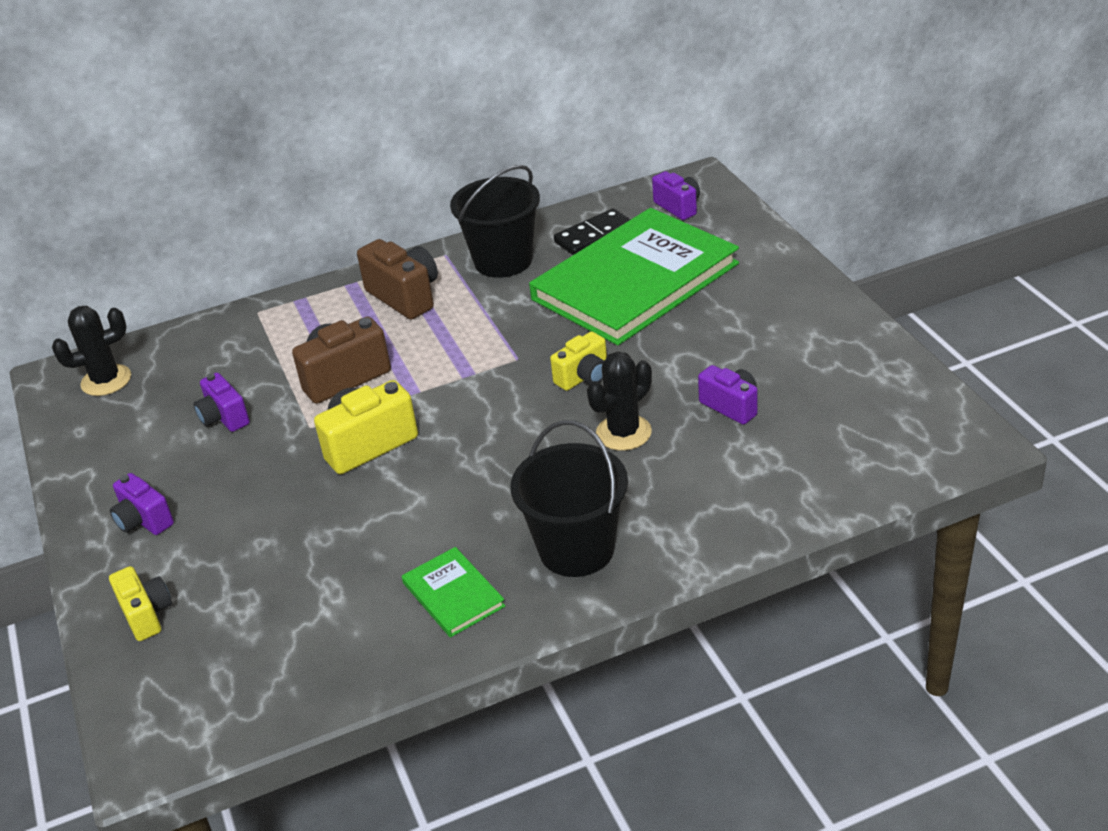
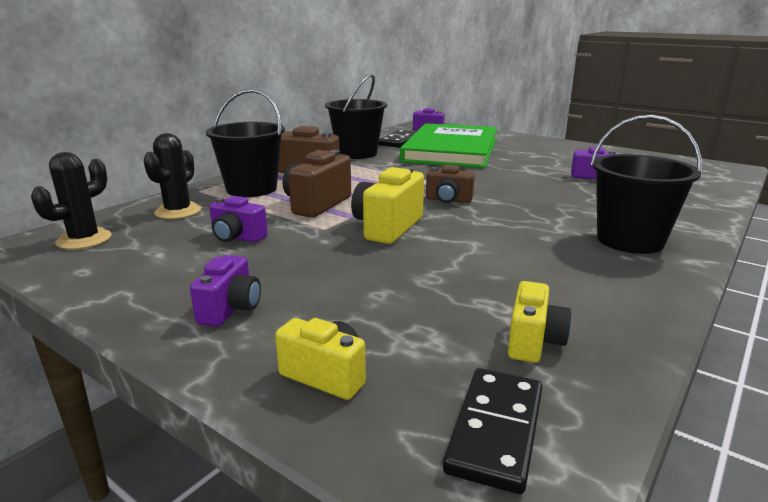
camera: 35 degrees left, 15 degrees down
(144, 521) = (230, 309): purple camera -> purple camera turned 90 degrees counterclockwise
(196, 701) = (495, 430): none -> black domino
(309, 323) = (251, 189): none -> black bucket
(453, 595) = (595, 281): green book -> none
(485, 410) = (448, 200): none -> brown camera
(584, 377) = (487, 180): yellow camera -> yellow camera (533, 342)
(623, 433) = (554, 193): black cactus -> black cactus (178, 211)

